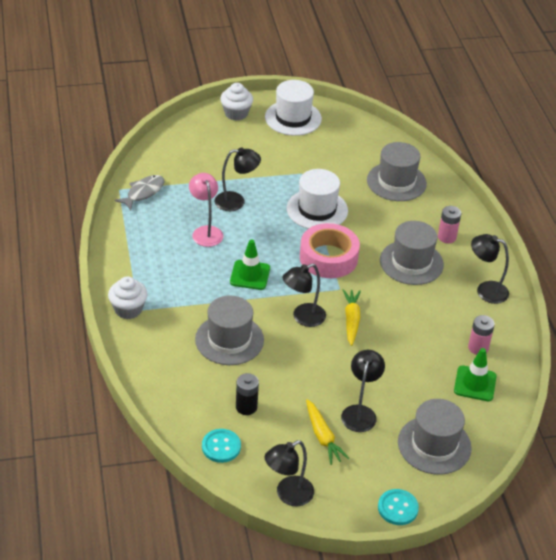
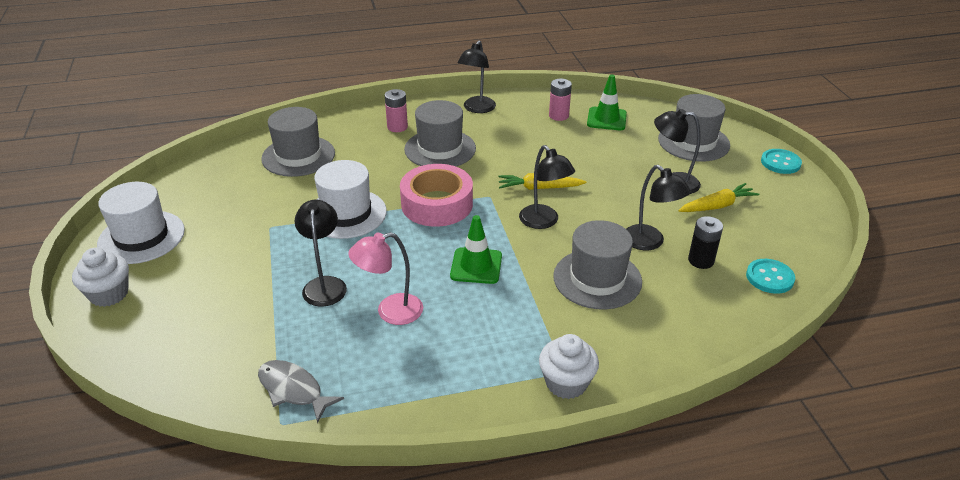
camera: 90 degrees left, 5 degrees down
(288, 495) = (807, 227): black lamp -> black lamp (649, 242)

